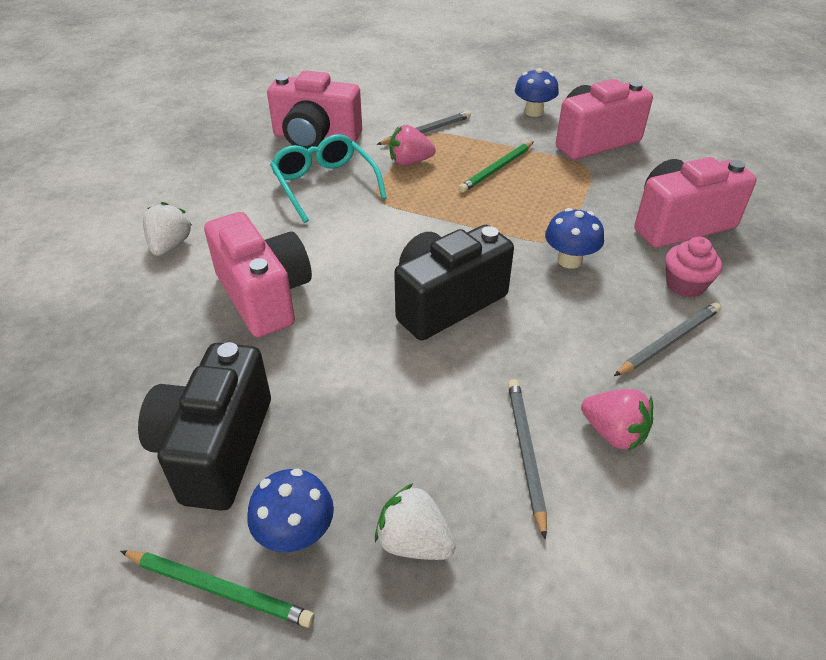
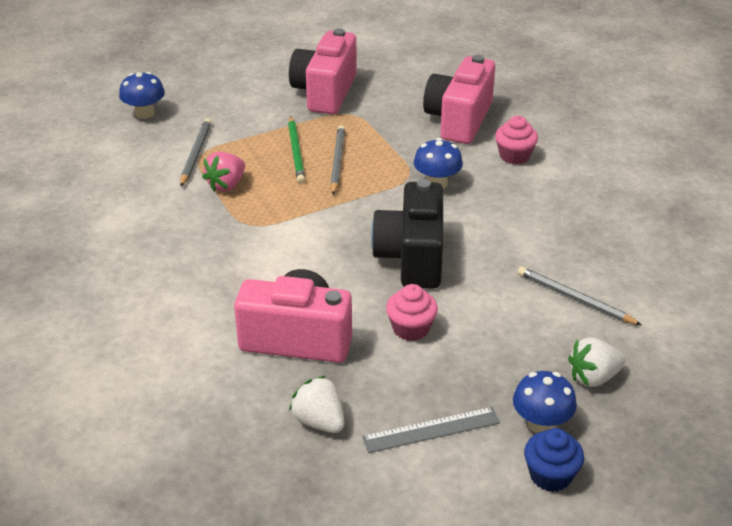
camera: 50 degrees left, 5 degrees down
(170, 246) = (162, 362): white strawberry -> white strawberry (319, 421)
(215, 448) = (431, 430): black camera -> grey ruler
(219, 589) = (550, 475): green pencil -> blue cupcake
(315, 138) = (117, 213): pink camera -> none
(324, 185) = (194, 241): turquoise glasses -> none
(346, 355) = (411, 328): none -> pink cupcake
(533, 112) = (248, 93): blue mushroom -> blue mushroom (144, 113)
(613, 433) = (595, 258): pink strawberry -> none
(668, 341) = (551, 193): grey pencil -> grey pencil (337, 162)

